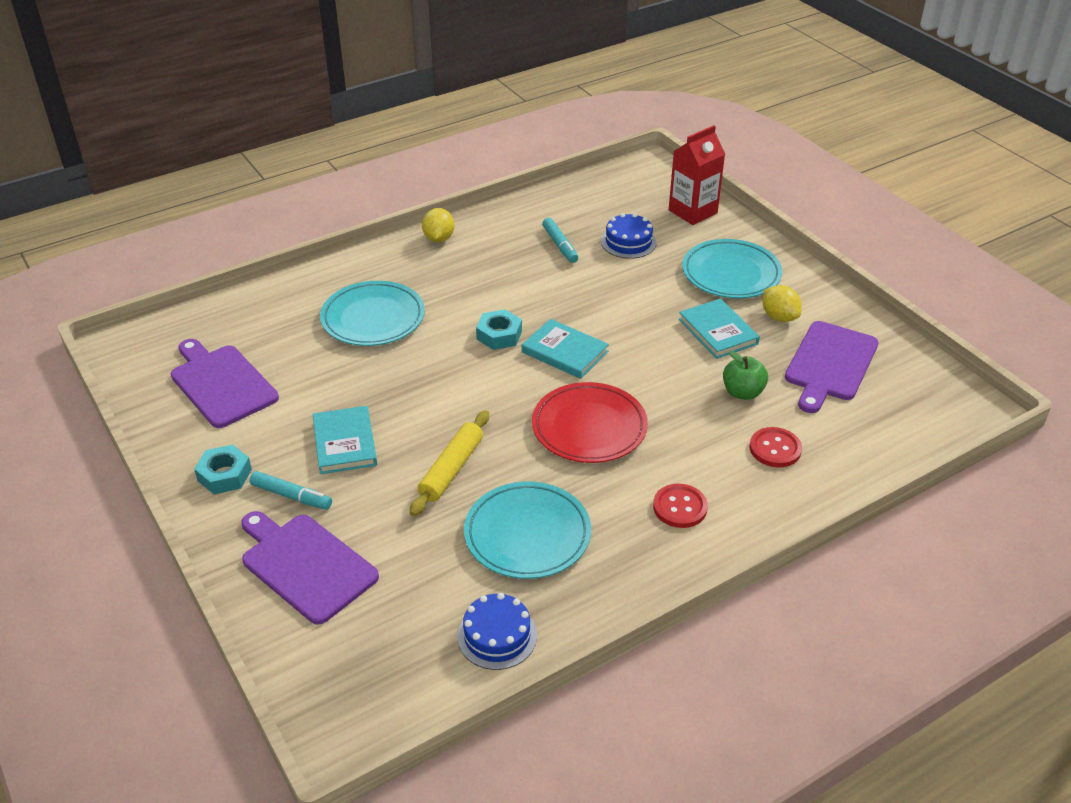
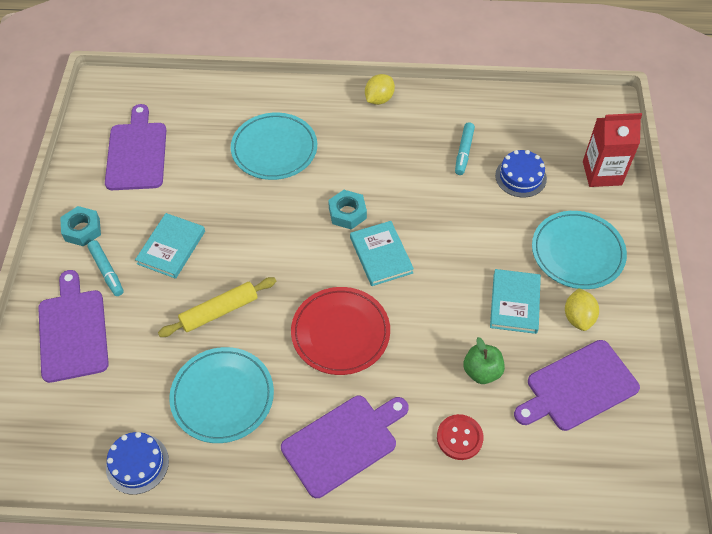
camera: 35 degrees right, 15 degrees up
(680, 507) = (343, 443): red button -> purple cutting board

